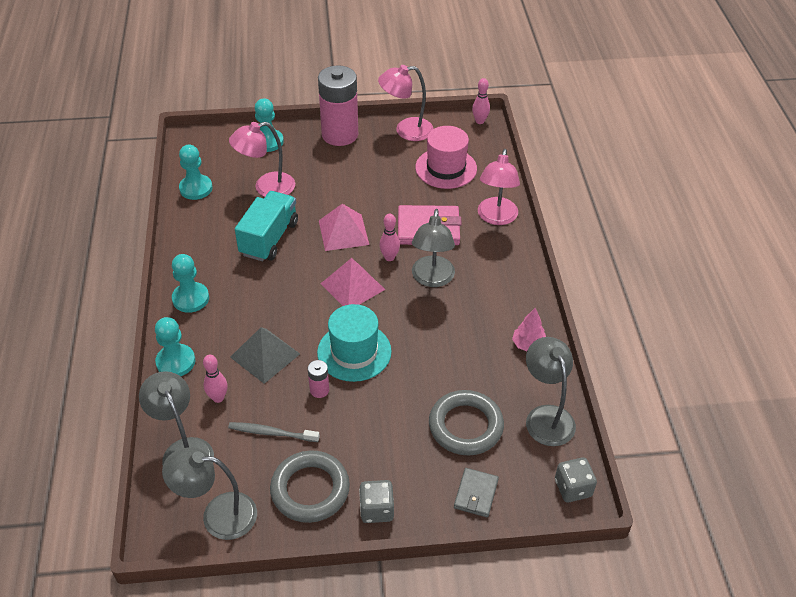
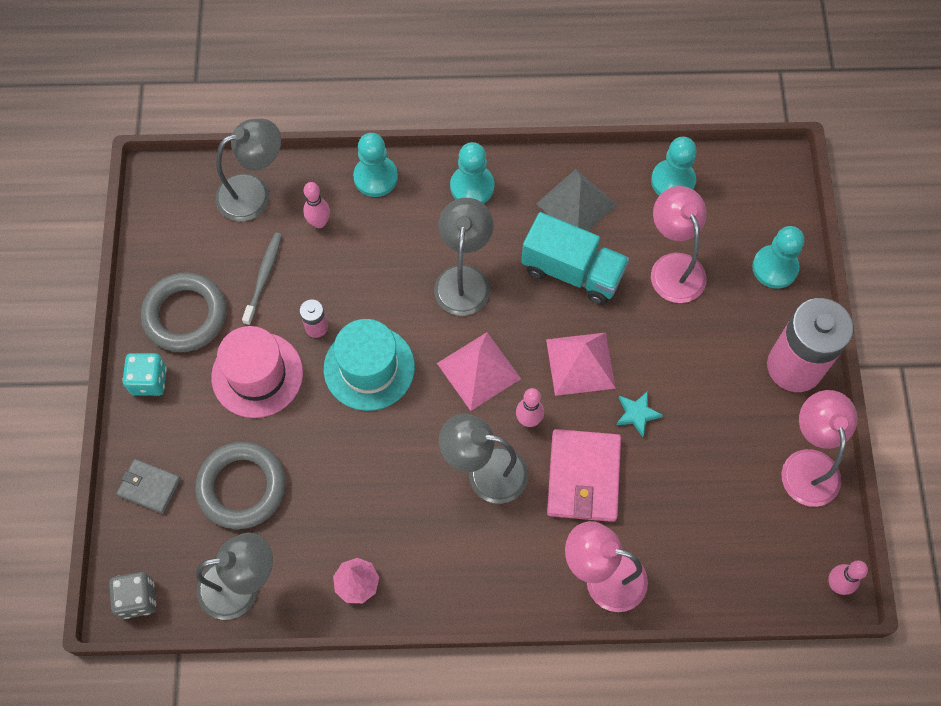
camera: 95 degrees right, 20 degrees up
(218, 515) = (171, 228): grey lamp -> grey lamp (463, 279)
(265, 355) = (375, 269): grey pyramid -> grey pyramid (576, 204)
(376, 510) = (149, 380): grey dice -> turquoise dice
(379, 204) = (637, 414): none -> turquoise star
(446, 168) = (716, 516): pink hat -> pink hat (257, 375)

